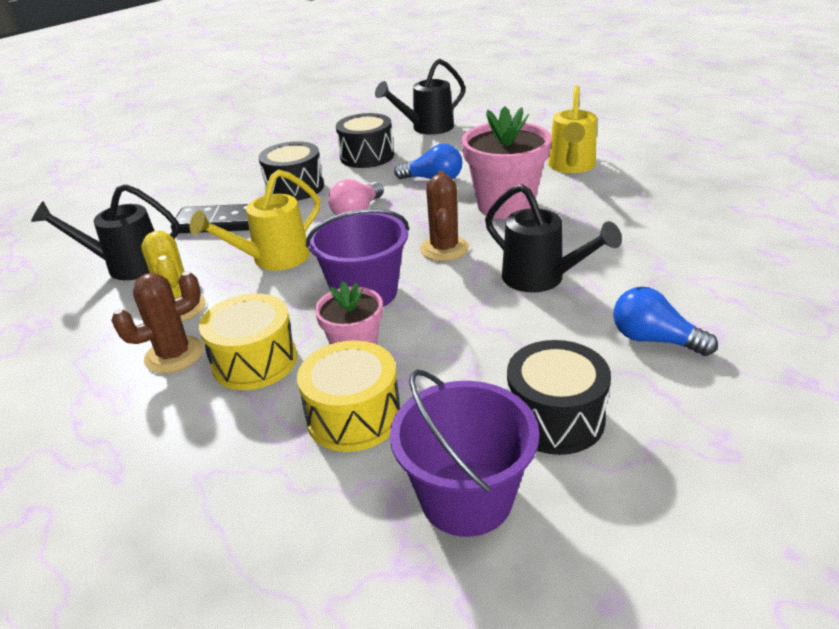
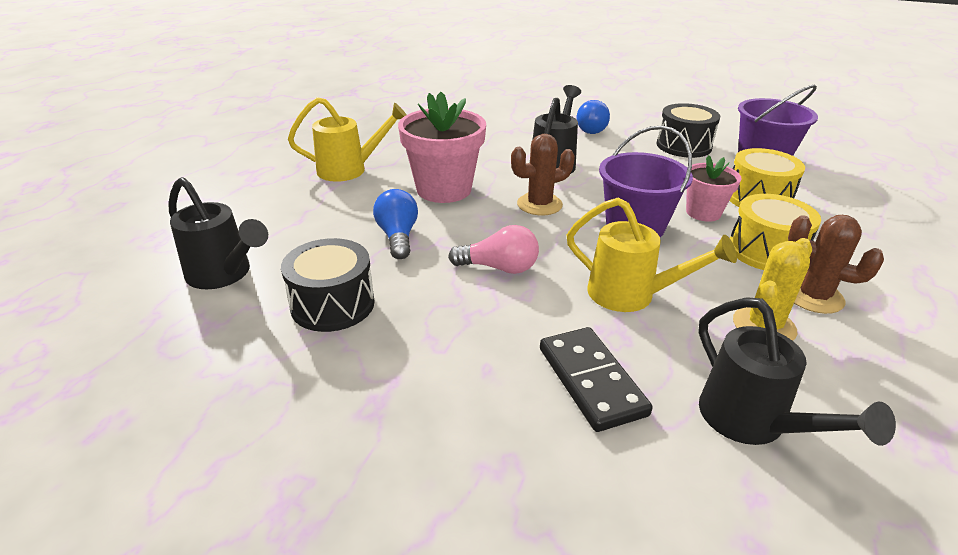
camera: 115 degrees left, 0 degrees up
(295, 188) = (455, 342): black drum -> none

